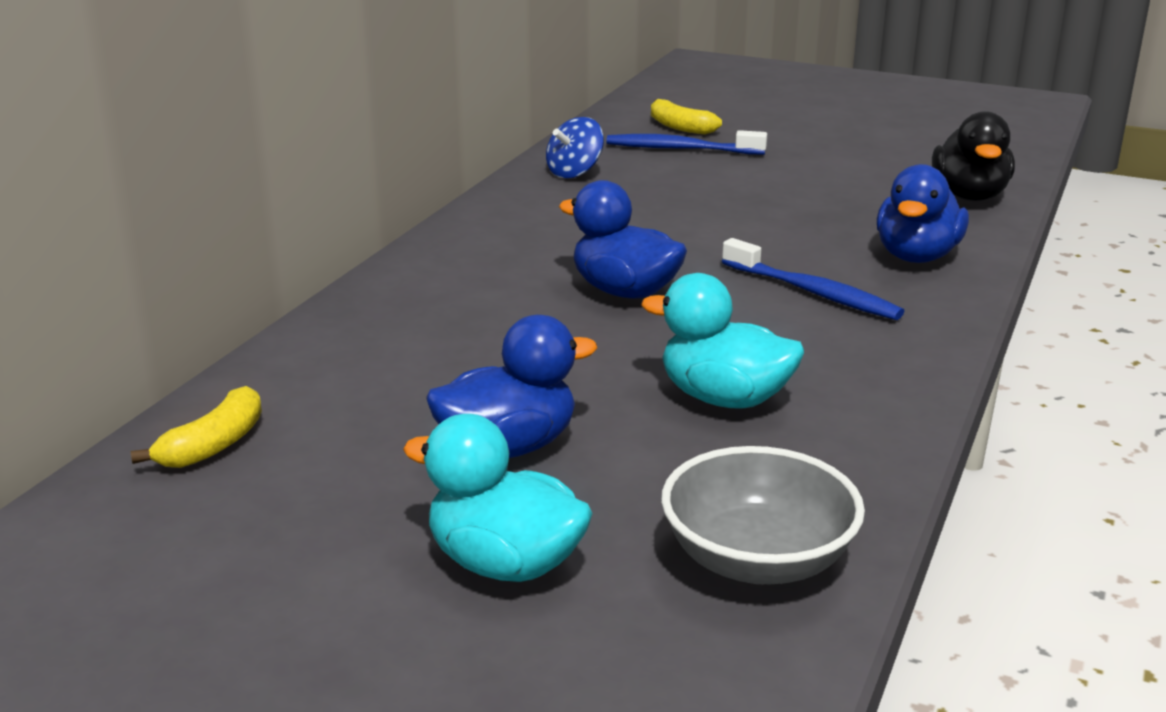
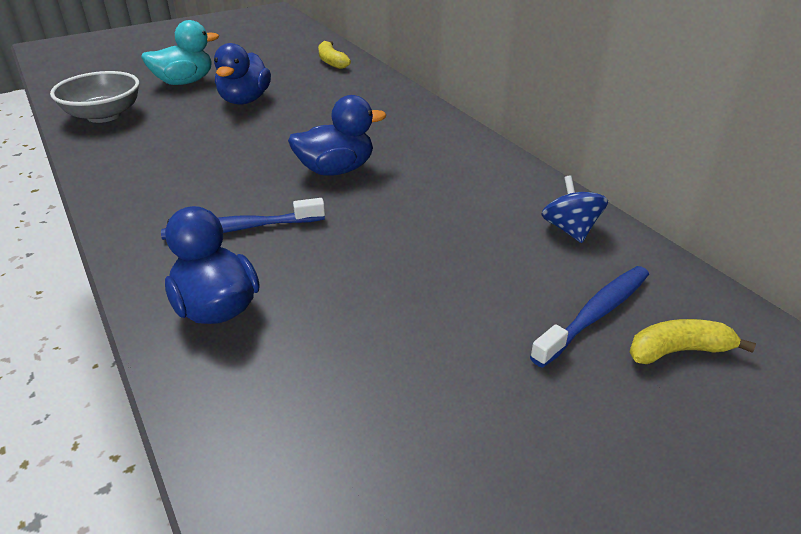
camera: 125 degrees right, 10 degrees up
(724, 398) = (195, 151): turquoise duck -> none
(969, 196) = (268, 449): black duck -> none

